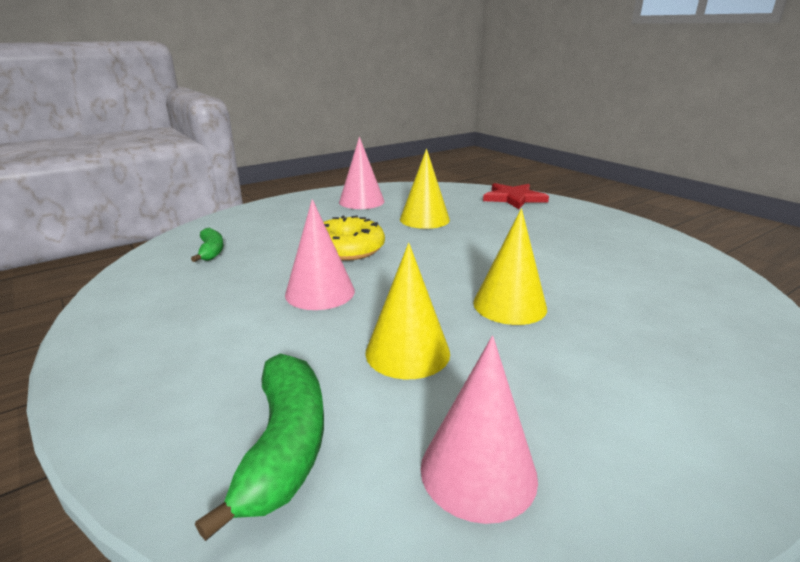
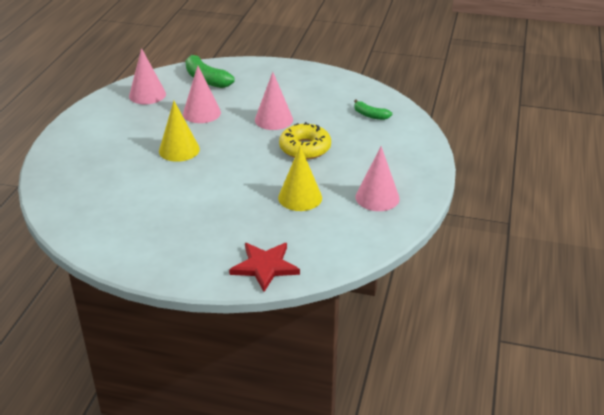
camera: 140 degrees right, 10 degrees up
(407, 352) = (201, 113): yellow cone -> pink cone

